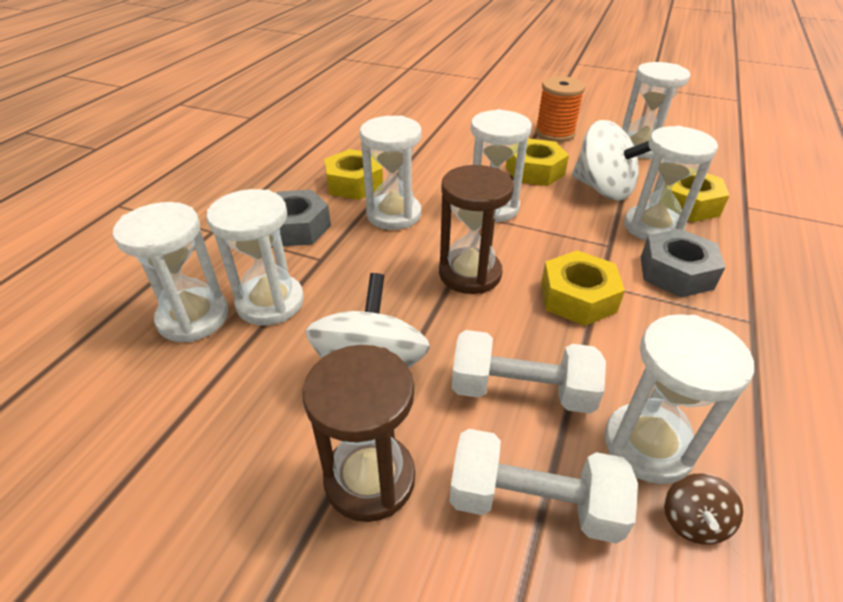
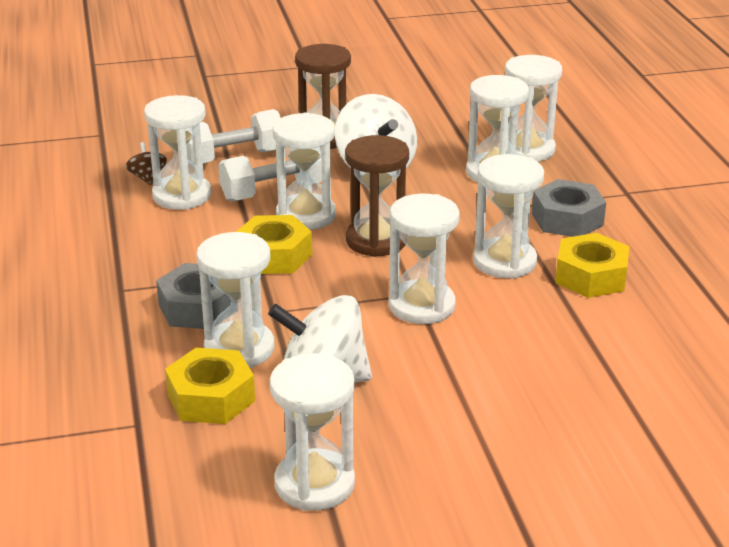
camera: 145 degrees right, 10 degrees down
(511, 334) = (306, 215): none -> white hourglass
(534, 171) = (423, 374): yellow nut -> none
(554, 133) = (460, 462): orange spool -> none

